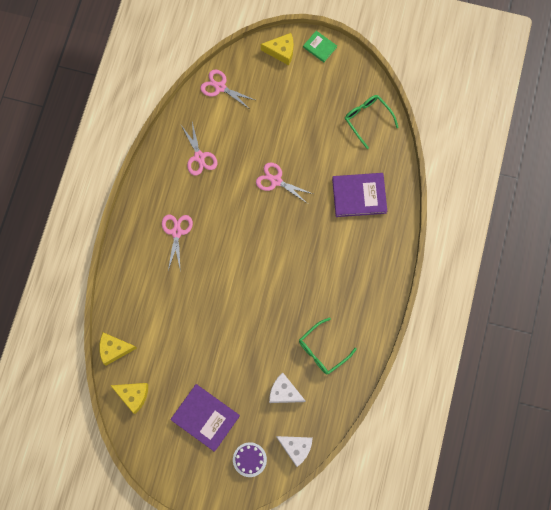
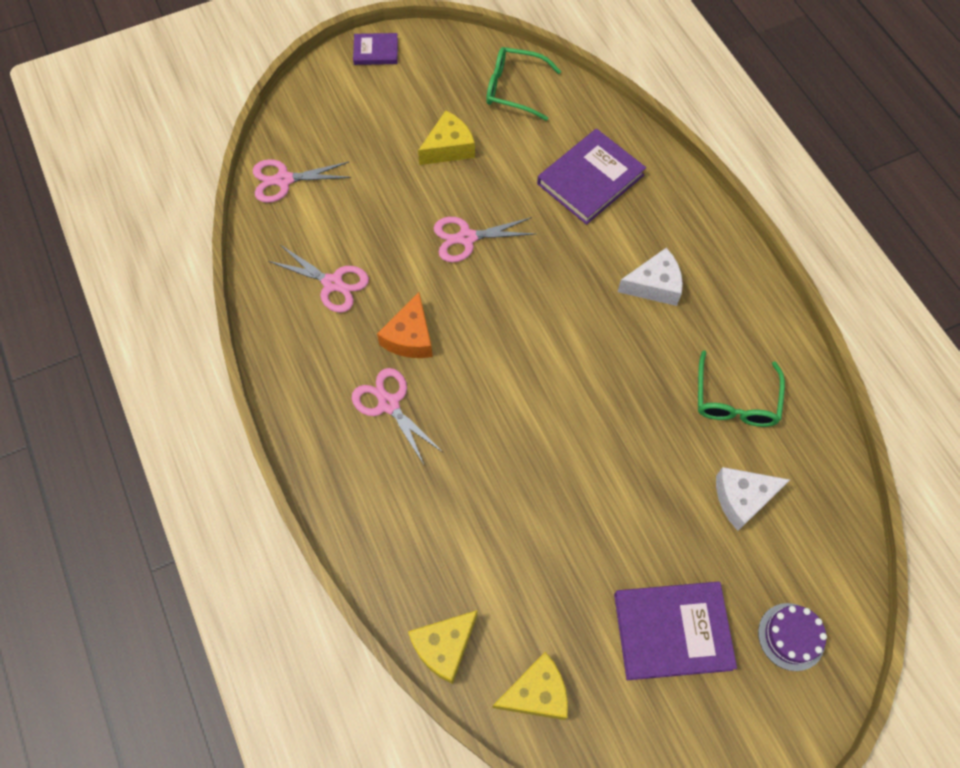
camera: 40 degrees left, 10 degrees down
(210, 209) = (410, 337): none -> orange cheese
(281, 51) = (329, 87): yellow cheese -> yellow cheese (449, 148)
(296, 448) = (834, 562): white cheese -> white cheese (654, 285)
(319, 47) = (376, 51): green book -> purple book

